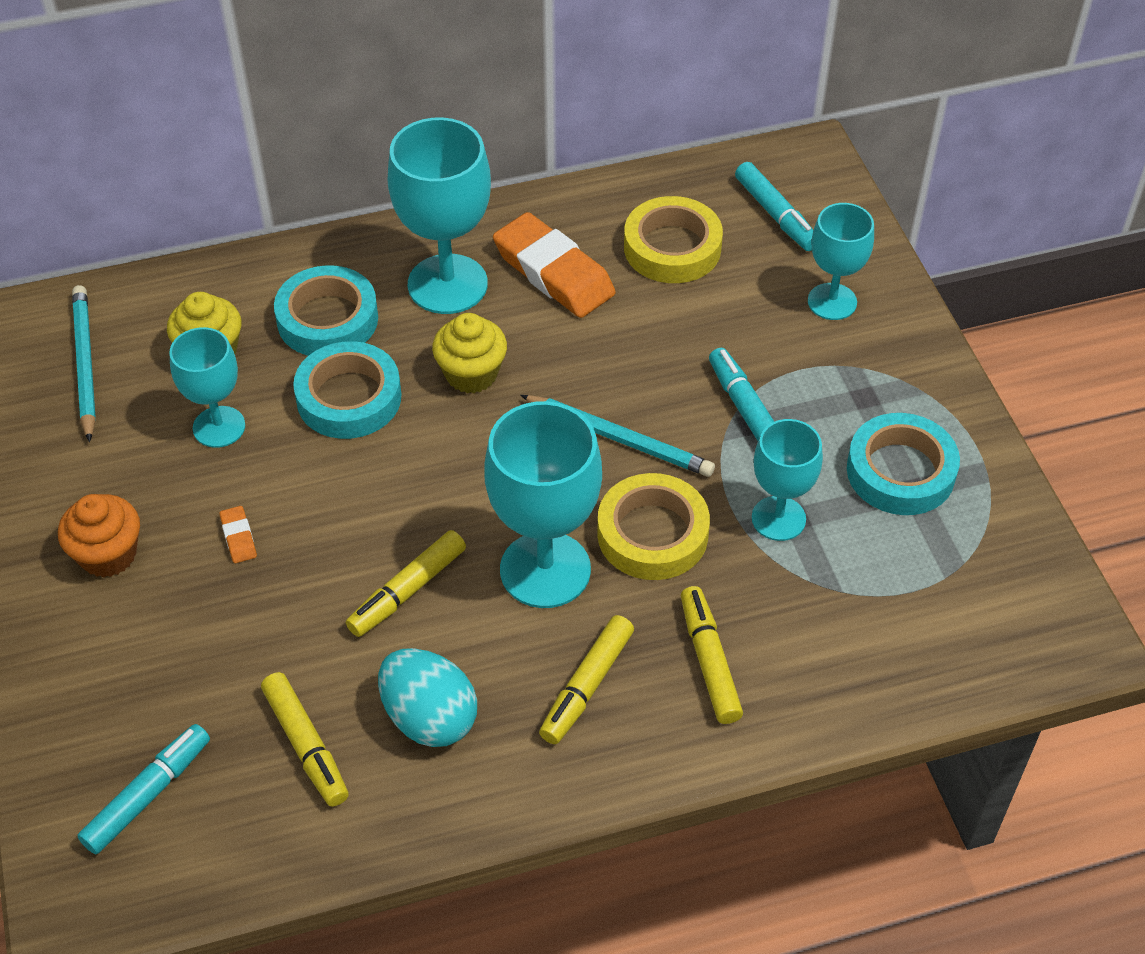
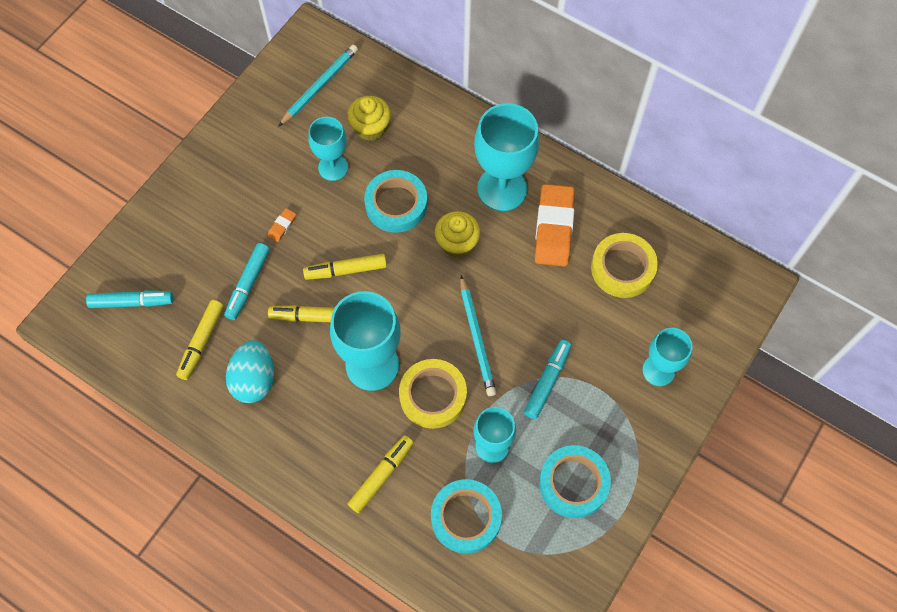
camera: 50 degrees right, 15 degrees up
(108, 554) = (231, 185): orange cupcake -> none
(327, 319) = (433, 157): turquoise tape -> turquoise tape (466, 517)
(587, 686) = (324, 432): yellow marker -> yellow marker (345, 270)
(776, 215) = (694, 299): turquoise marker -> turquoise marker (248, 284)

